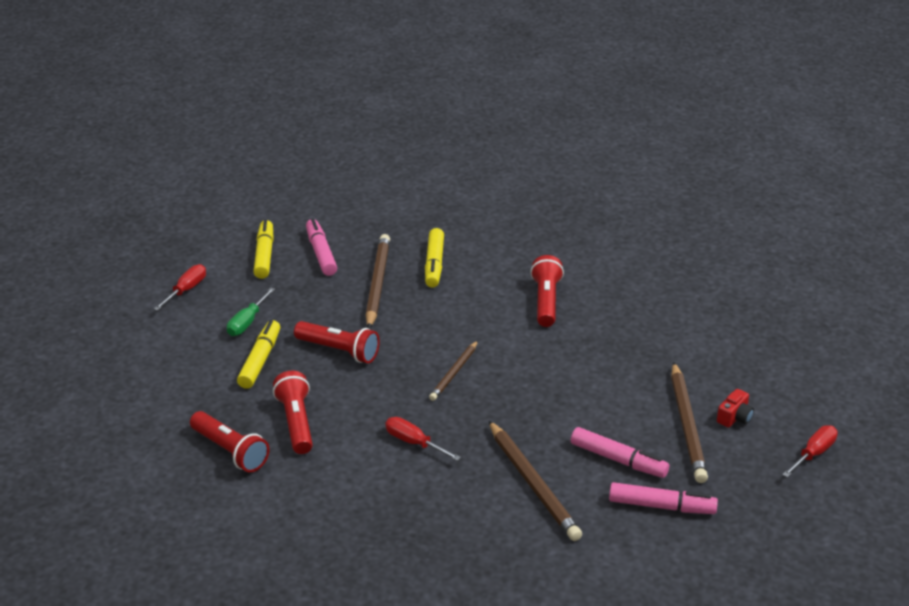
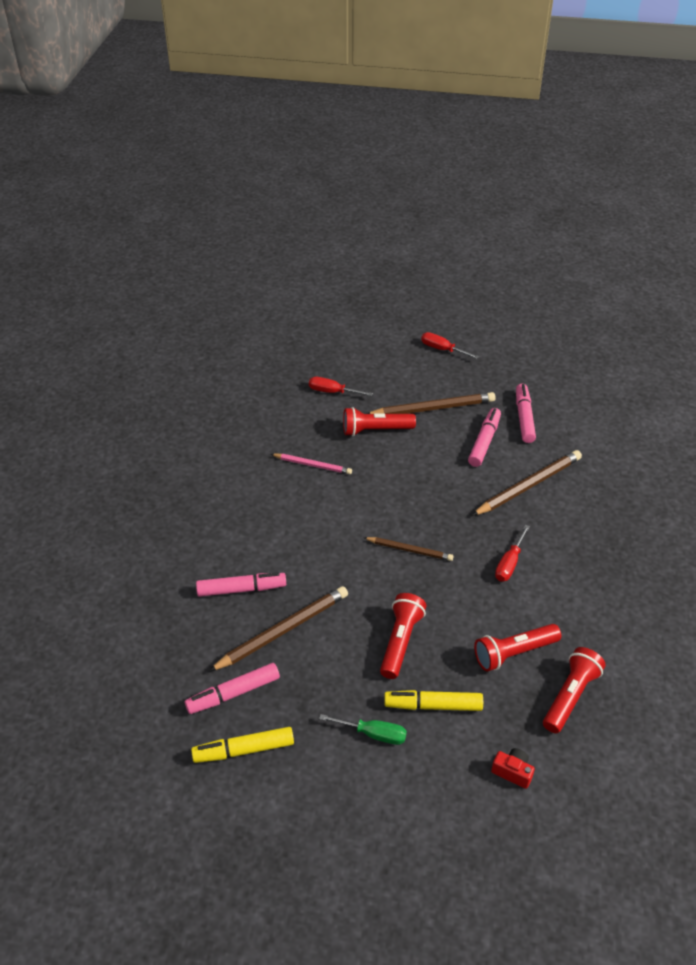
camera: 100 degrees left, 10 degrees up
(186, 290) = (326, 815): red screwdriver -> red screwdriver (333, 392)
(377, 283) = (283, 631): brown pencil -> brown pencil turned 150 degrees clockwise
(434, 264) = (241, 589): yellow marker -> pink marker
(546, 301) = (290, 500): red flashlight -> red flashlight (375, 430)
(596, 320) = (312, 465): none -> pink pencil
(735, 417) = (416, 385): red camera -> red camera (512, 772)

